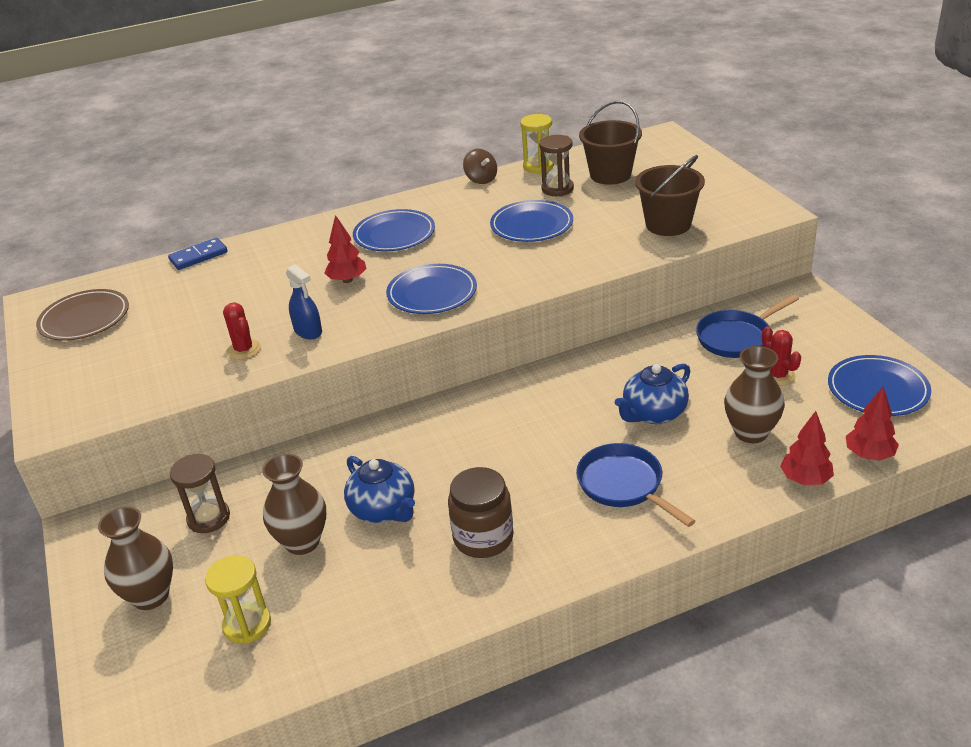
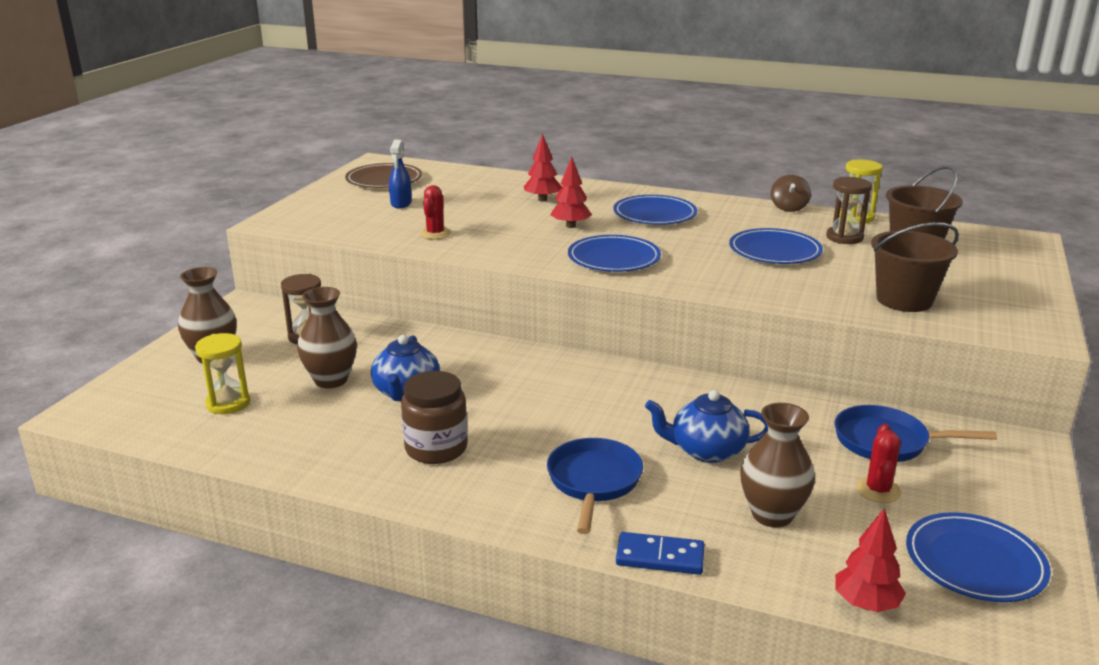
camera: 40 degrees right, 10 degrees down
(198, 256) = (504, 175): blue domino -> blue domino (660, 557)
(308, 331) = (491, 242): blue spray bottle -> blue spray bottle (401, 203)
(805, 479) = (762, 579): red tree -> red tree (542, 199)

